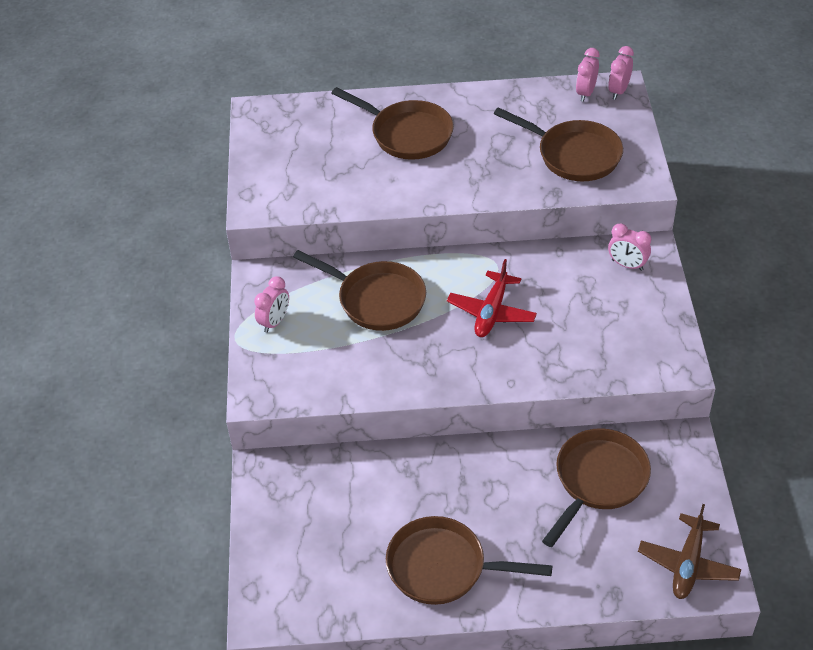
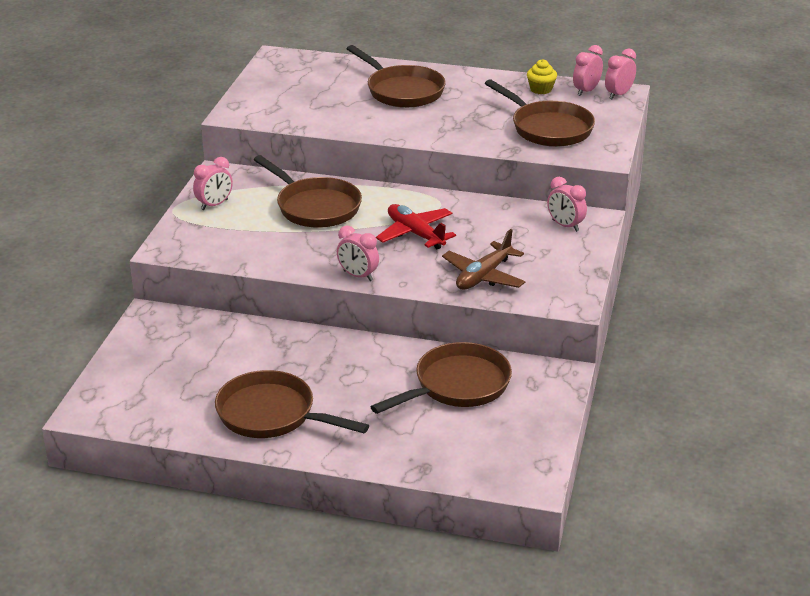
camera: 15 degrees right, 15 degrees down
(463, 384) = (358, 276): none -> pink clock
(491, 312) = (415, 234): red plane -> red plane turned 105 degrees clockwise
(541, 100) = (541, 89): none -> yellow cupcake
(688, 564) = (509, 462): brown plane -> brown plane (483, 276)

